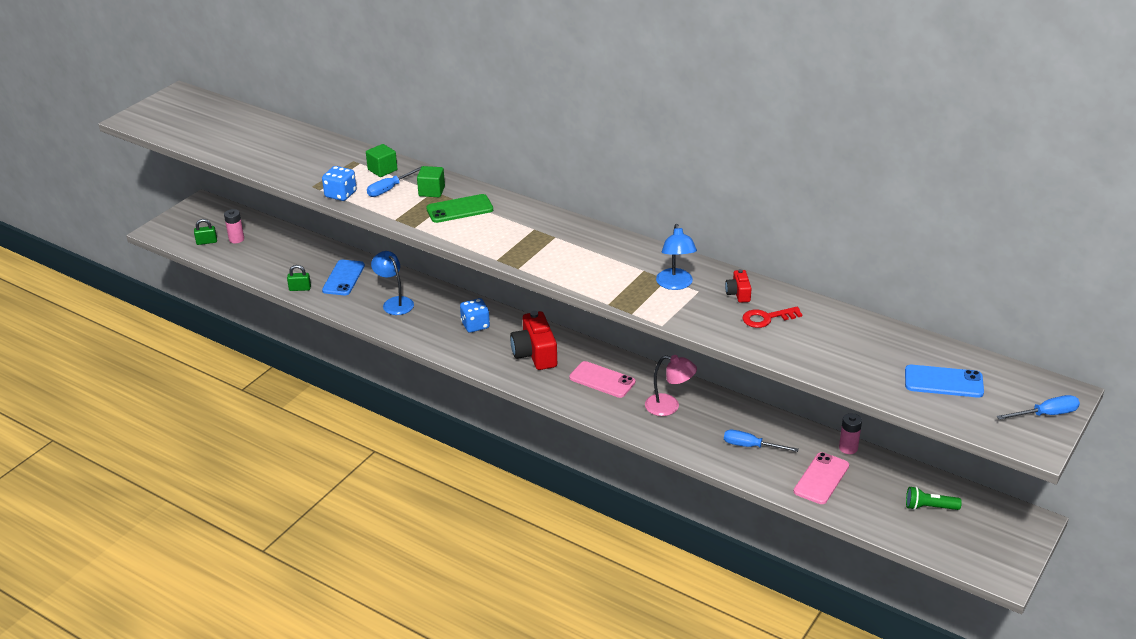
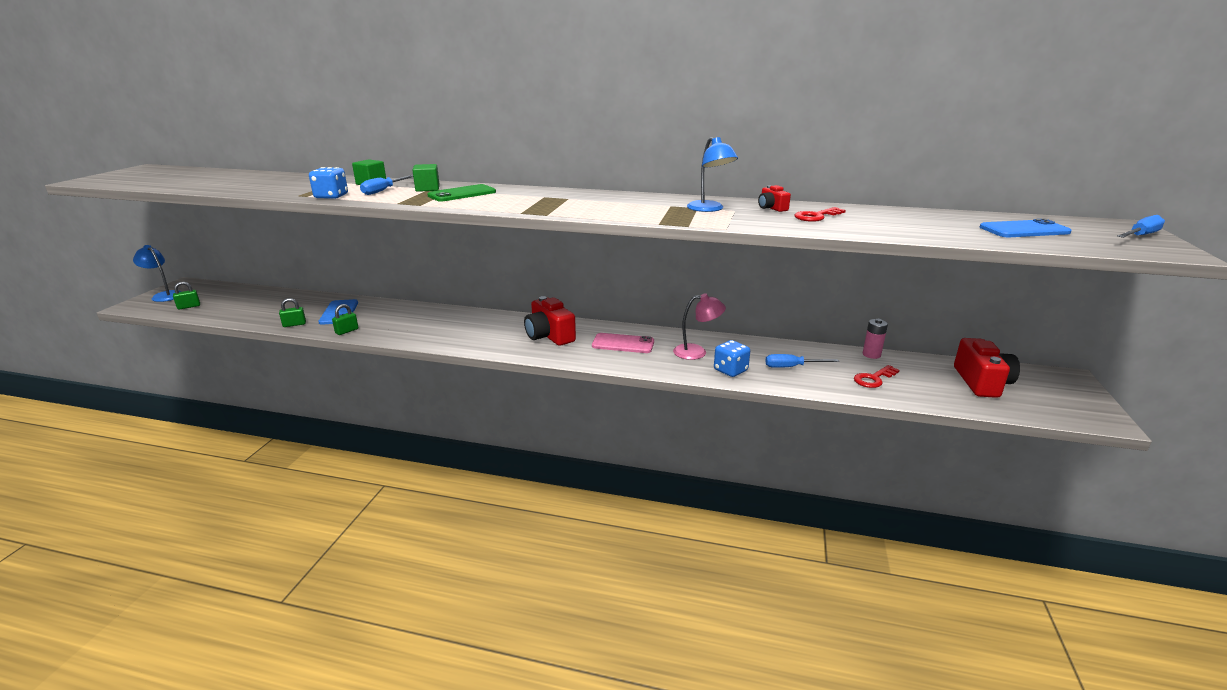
camera: 20 degrees left, 10 degrees down
(236, 239) = (221, 301): pink battery -> none
(346, 308) = (347, 331): none -> green padlock
(394, 303) = (396, 321): blue lamp -> blue lamp (165, 295)
(475, 325) = (482, 325): blue dice -> blue dice (730, 370)
(821, 478) = (873, 379): pink phone -> red key
(929, 507) = (981, 382): green flashlight -> red camera

